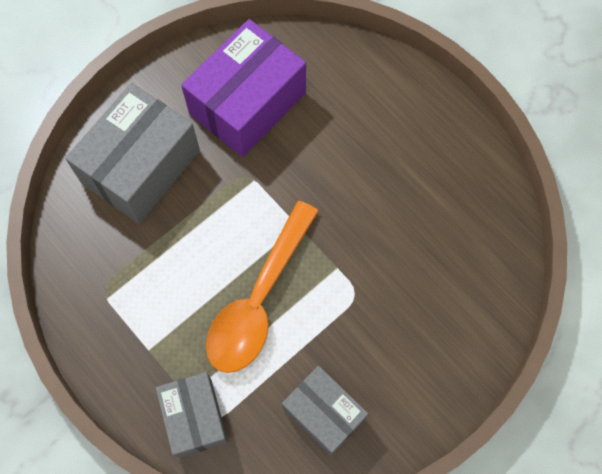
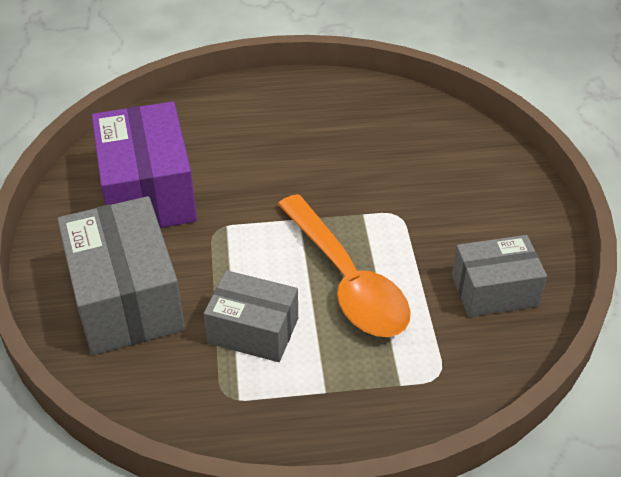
camera: 55 degrees left, 25 degrees down
(195, 417) = (427, 389): grey box -> grey box (253, 330)

